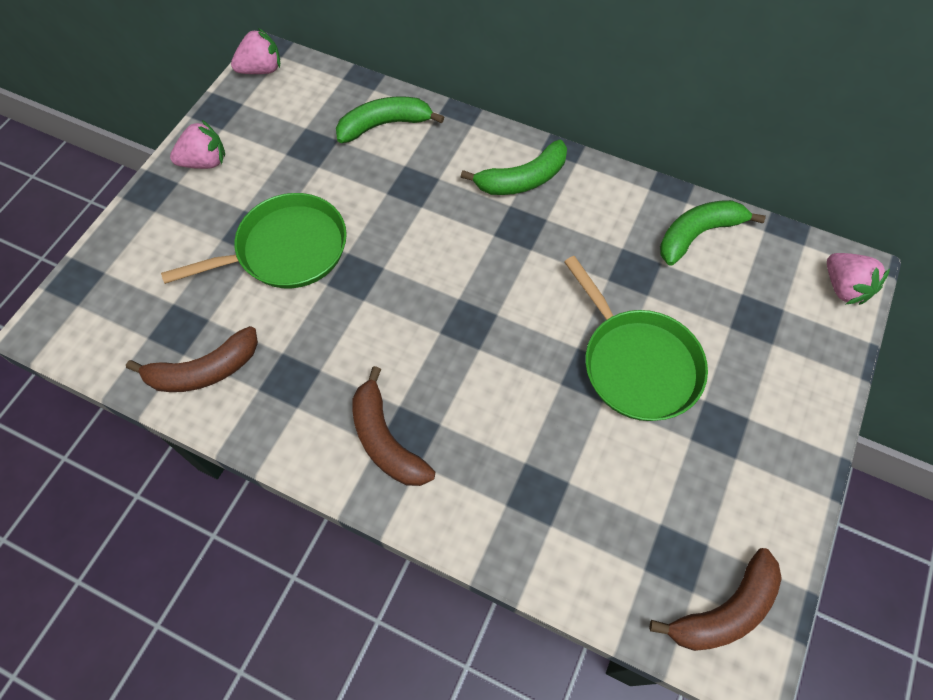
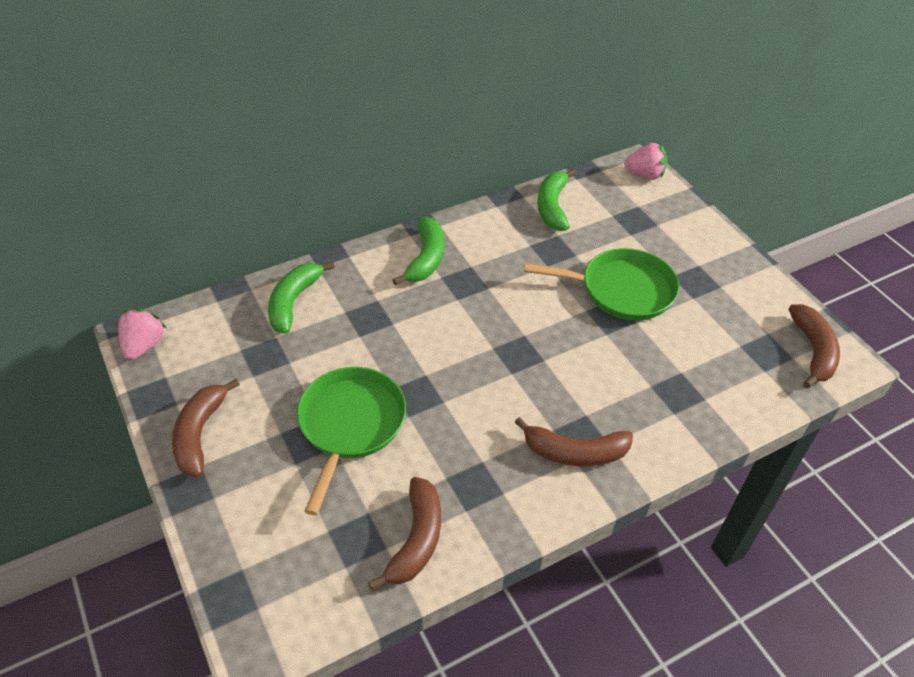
camera: 55 degrees left, 15 degrees down
(205, 162) = (200, 434): pink strawberry -> brown banana

